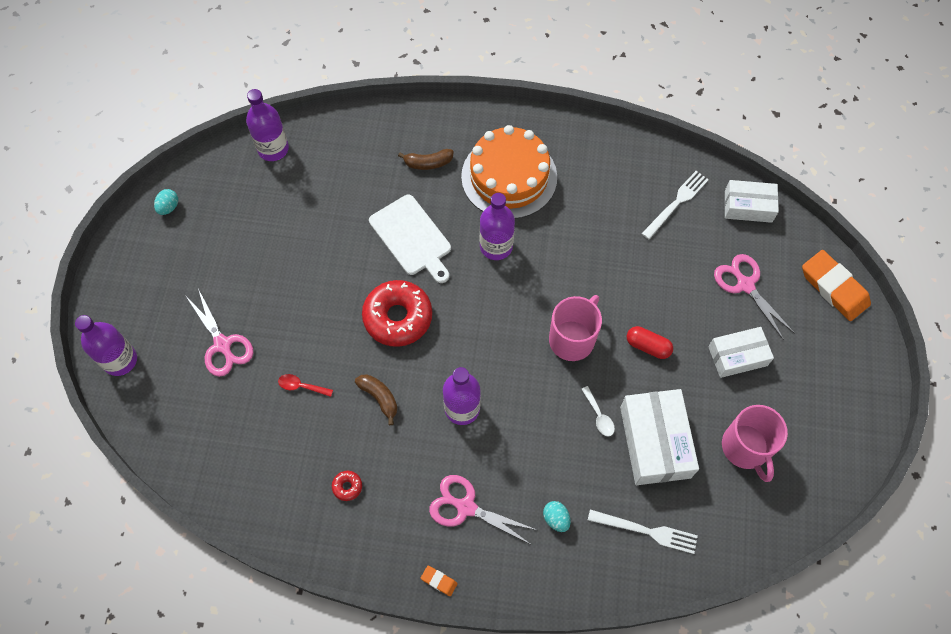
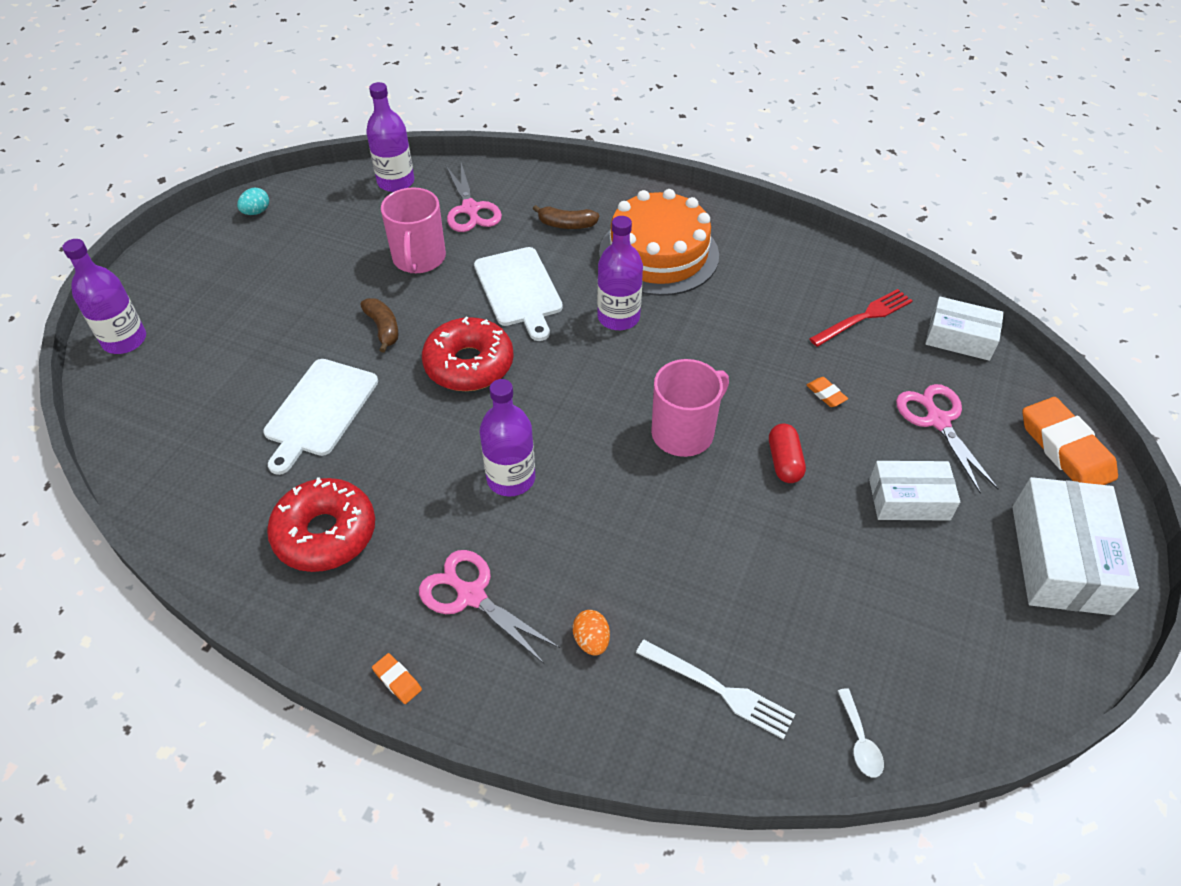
camera: 15 degrees right, 15 degrees down
(223, 345) = (248, 349): pink scissors -> pink scissors (470, 209)
(301, 386) = (320, 411): red spoon -> white cutting board
(347, 486) = (325, 533): red donut -> red donut, size x2.47
(379, 398) = (410, 444): brown banana -> brown banana (383, 328)
(556, 519) = (591, 640): turquoise egg -> orange egg
(599, 416) = (693, 528): white spoon -> white spoon (860, 741)
(648, 346) = (784, 462): red capsule -> red capsule turned 45 degrees clockwise
(655, 442) = (763, 577): white box -> white box (1061, 559)
(664, 280) = (826, 394): none -> orange eraser
(676, 203) = (863, 317): white fork -> red fork
(745, 448) = (896, 615): pink mug -> pink mug (419, 258)

